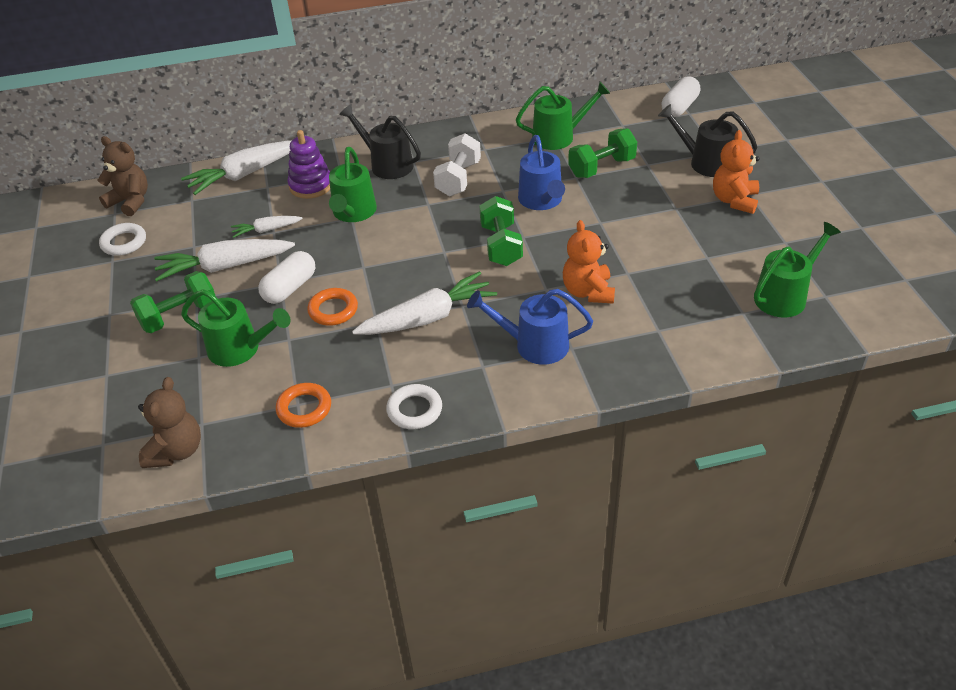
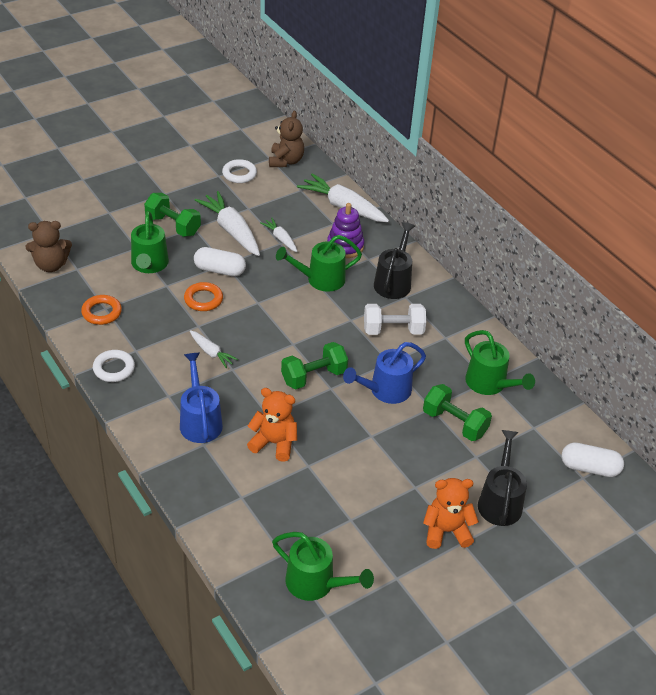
camera: 65 degrees right, 0 degrees up
(428, 318) = (211, 353): white carrot -> white carrot, size x0.53
(588, 292) = (274, 443): orange teddy bear -> orange teddy bear turned 45 degrees clockwise

